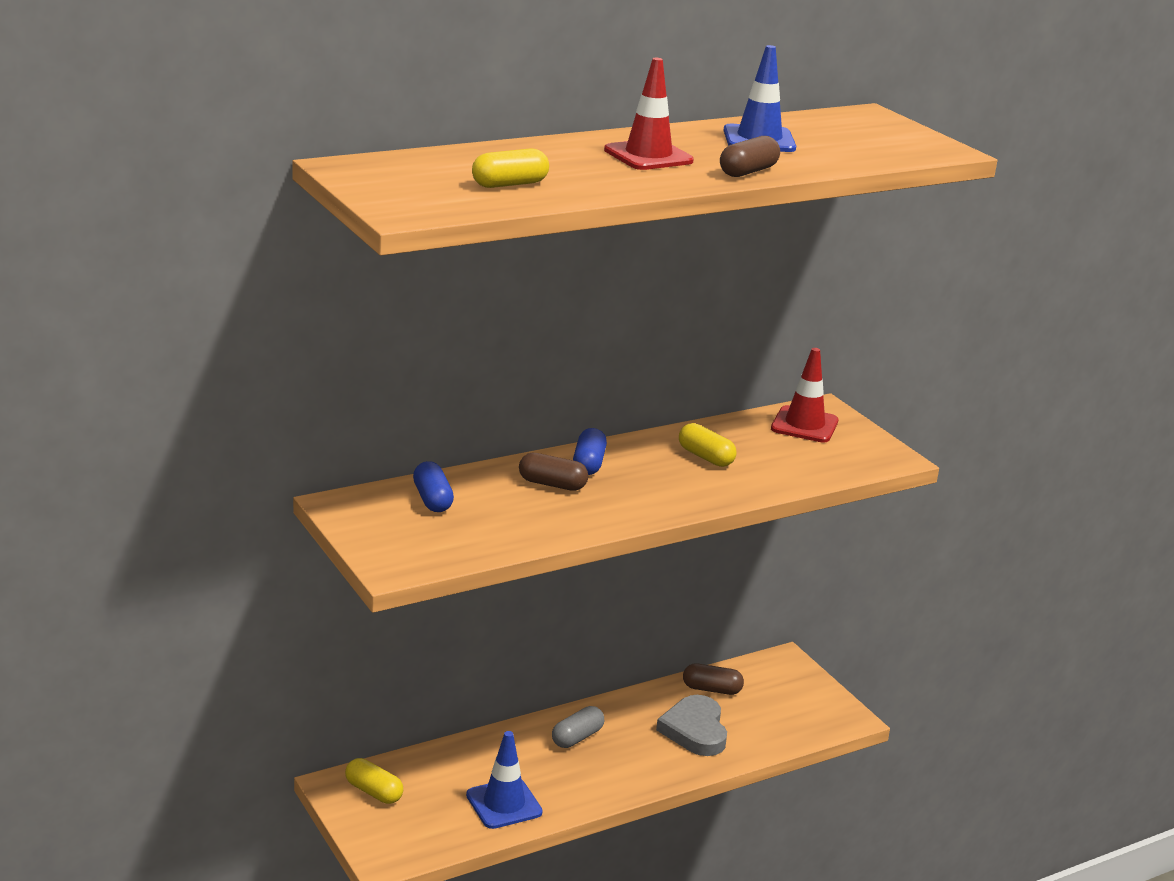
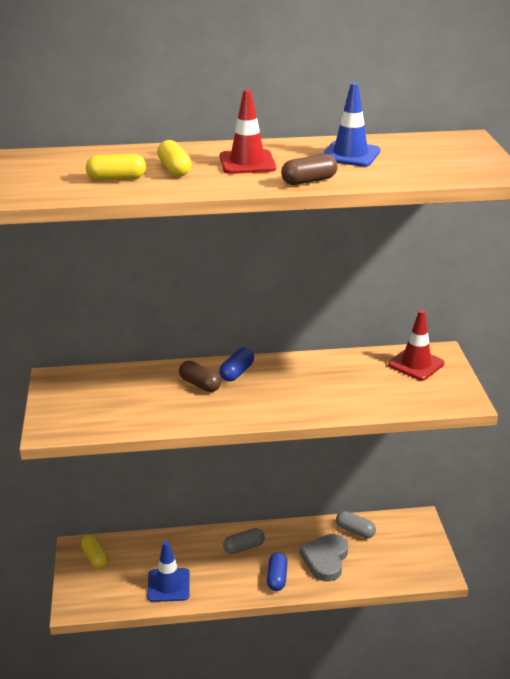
camera: 25 degrees right, 5 degrees up
(432, 499) = (113, 384): blue capsule -> blue capsule (277, 578)
(705, 457) = (323, 379): yellow capsule -> yellow capsule (174, 169)
(711, 689) = (355, 531): brown capsule -> grey capsule

